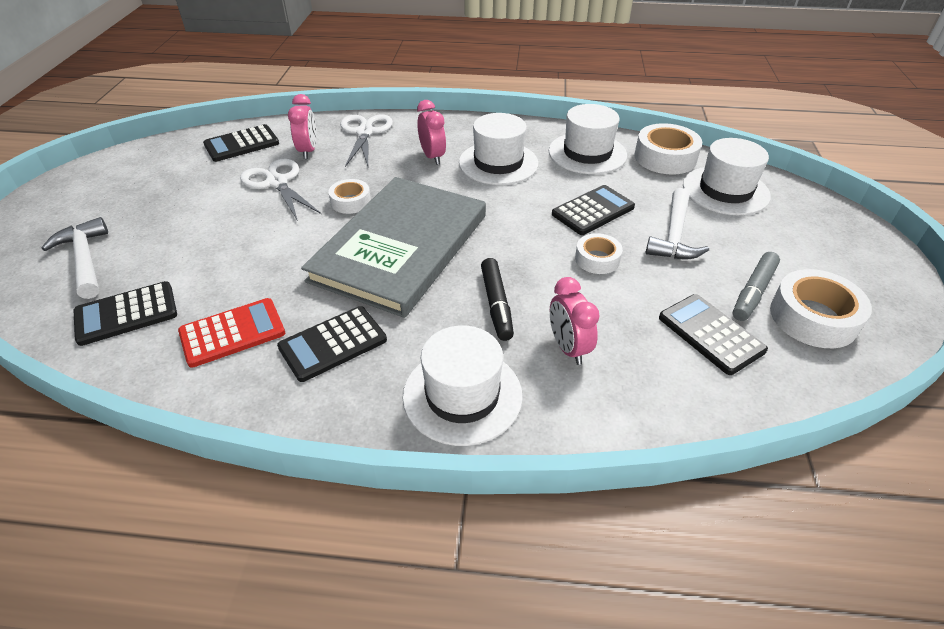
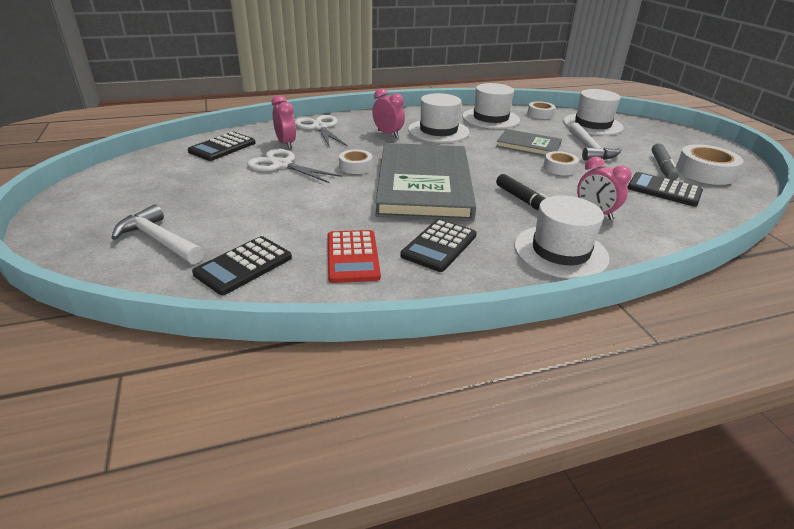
camera: 25 degrees left, 10 degrees down
(232, 333) = (352, 257): red calculator -> red calculator turned 135 degrees clockwise
(593, 211) = (528, 145): black calculator -> grey book
(665, 157) = (540, 114): white tape -> white tape, size x0.60

